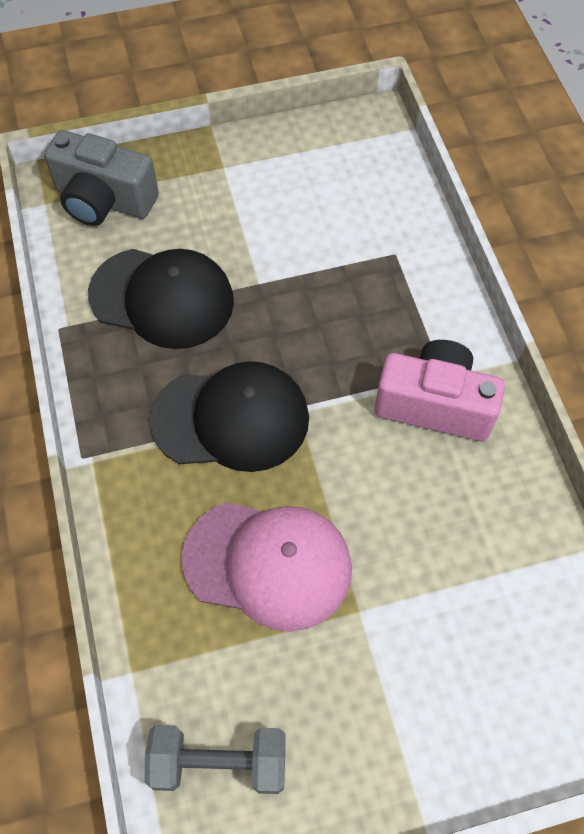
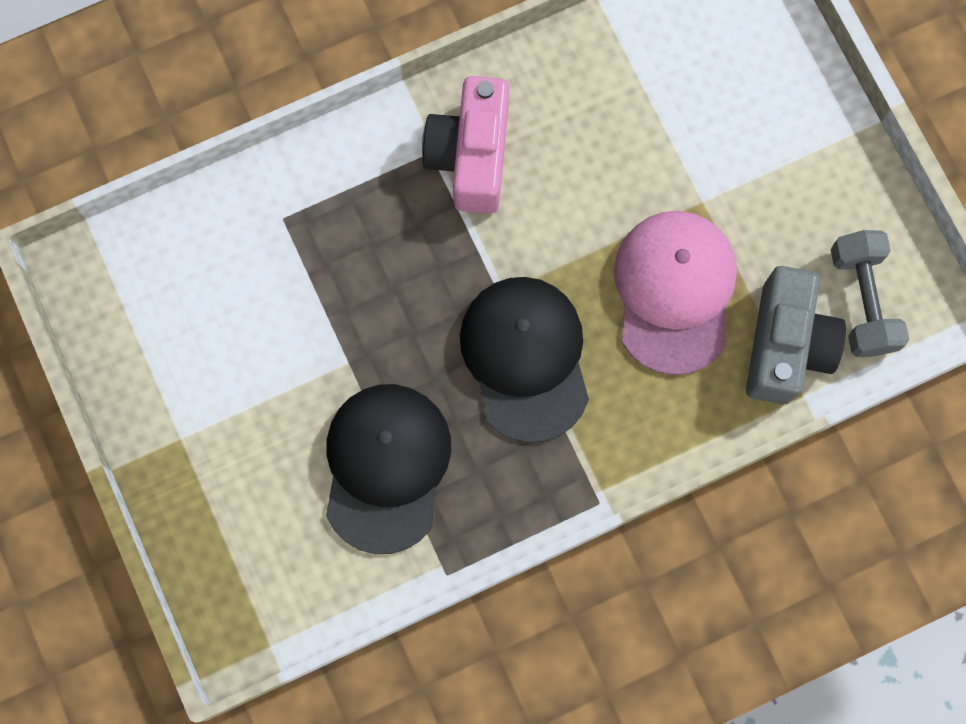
camera: 100 degrees left, 15 degrees up
(104, 200) = (254, 573): grey camera -> grey camera (786, 345)

